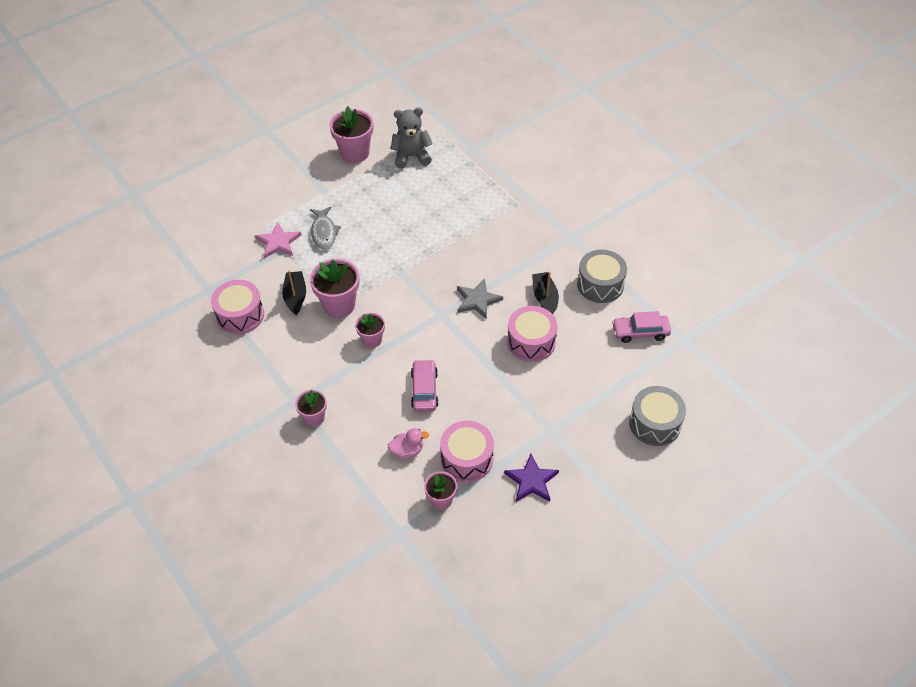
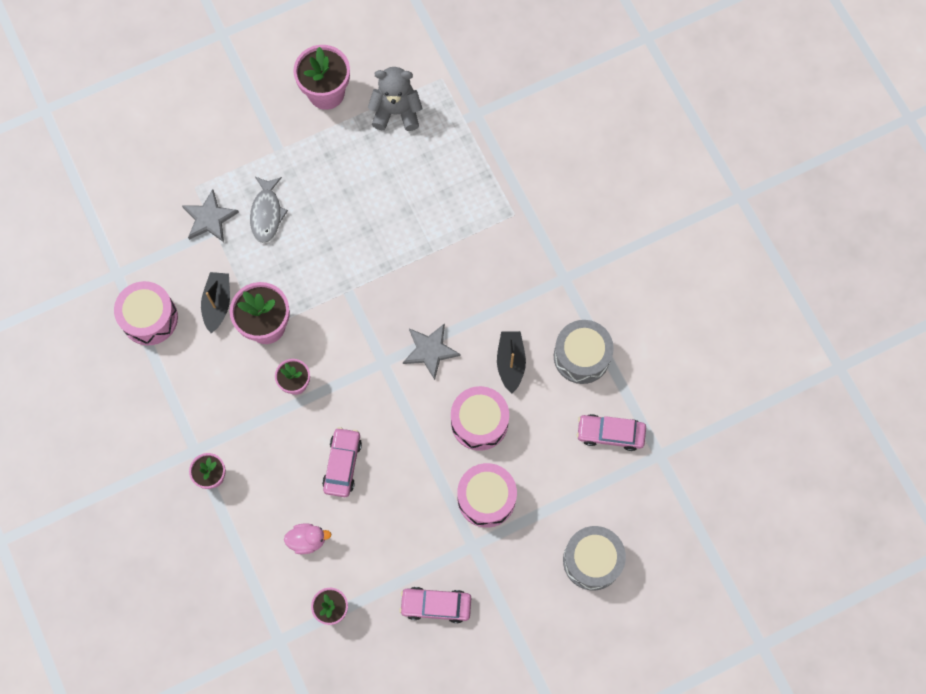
camera: 10 degrees right, 20 degrees up
(278, 242) = (209, 218): pink star -> grey star
(467, 459) = (371, 563): pink drum -> pink drum (486, 498)
(531, 480) = (436, 605): purple star -> pink car

